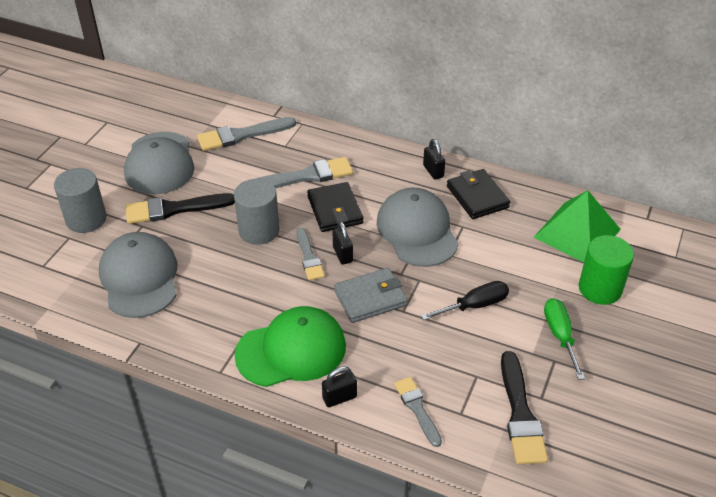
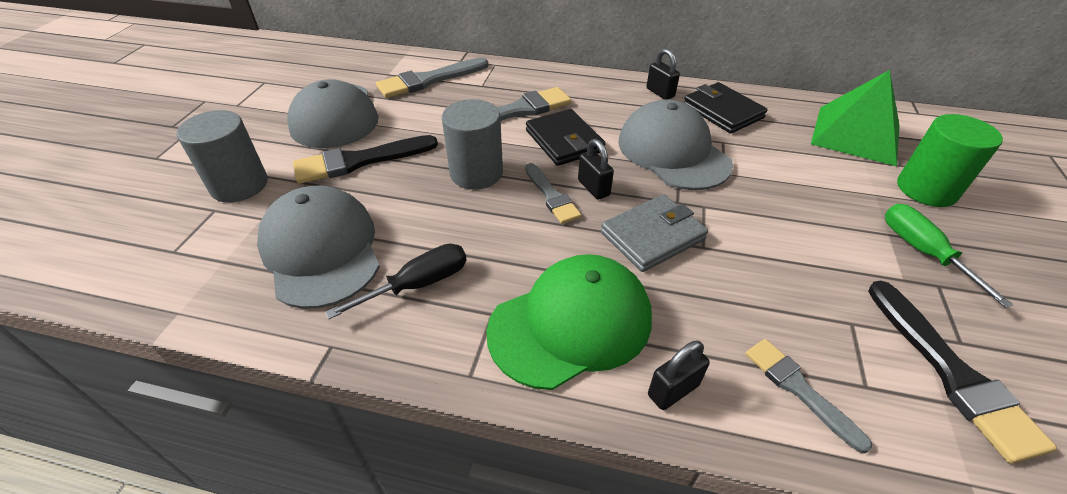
camera: 10 degrees left, 0 degrees up
(475, 305) = (791, 228): black screwdriver -> black screwdriver (418, 284)

